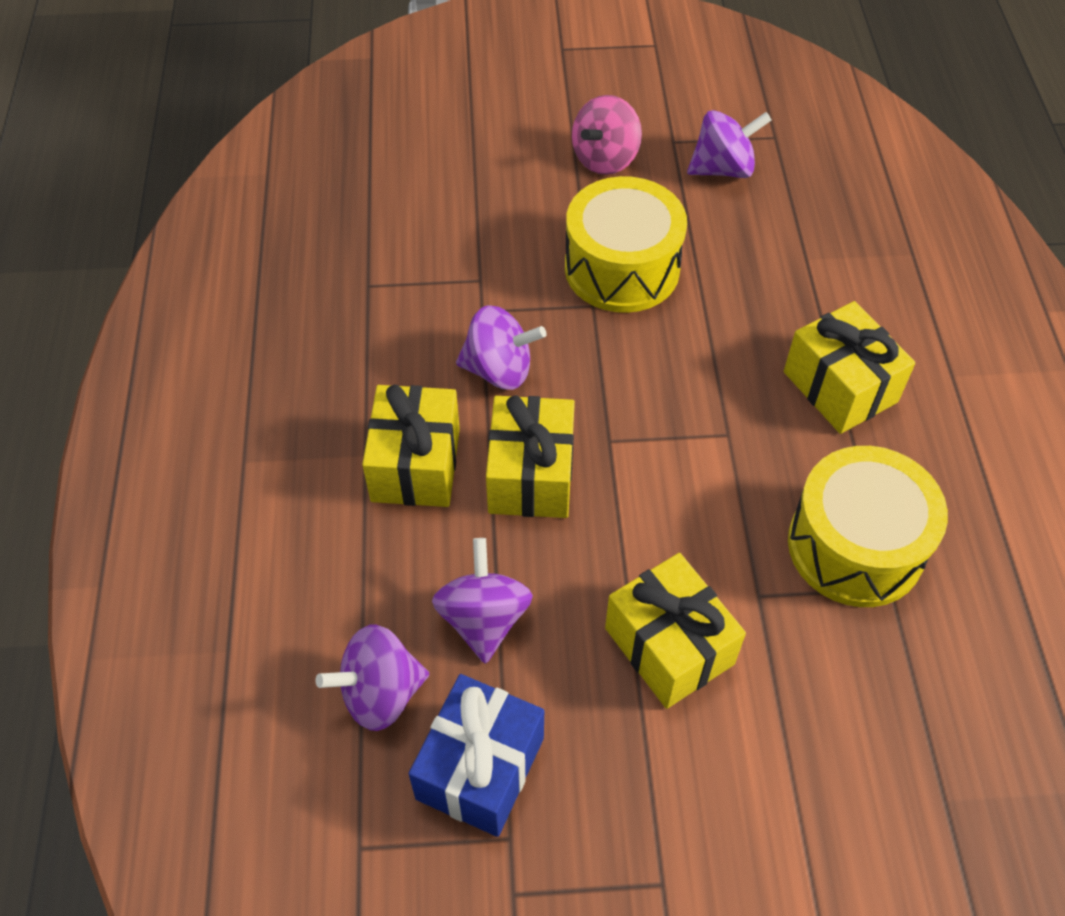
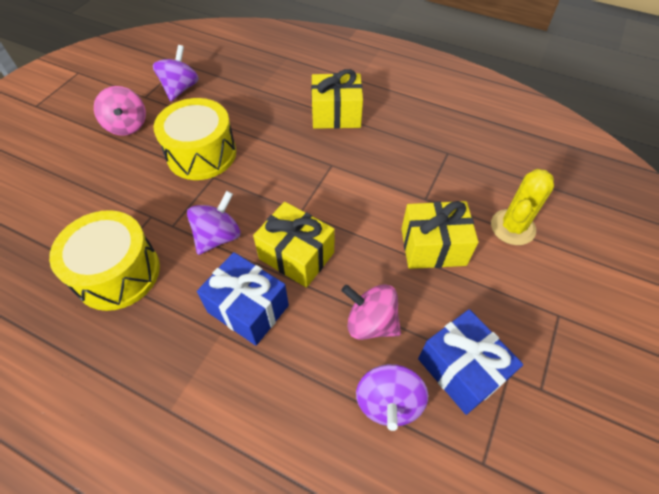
camera: 60 degrees left, 0 degrees up
(416, 464) = (248, 308): yellow gift -> blue gift
(484, 618) = (370, 322): purple spinning top -> pink spinning top
(796, 753) = (512, 227): none -> yellow cactus
(855, 546) = (420, 153): yellow drum -> yellow drum (117, 273)

